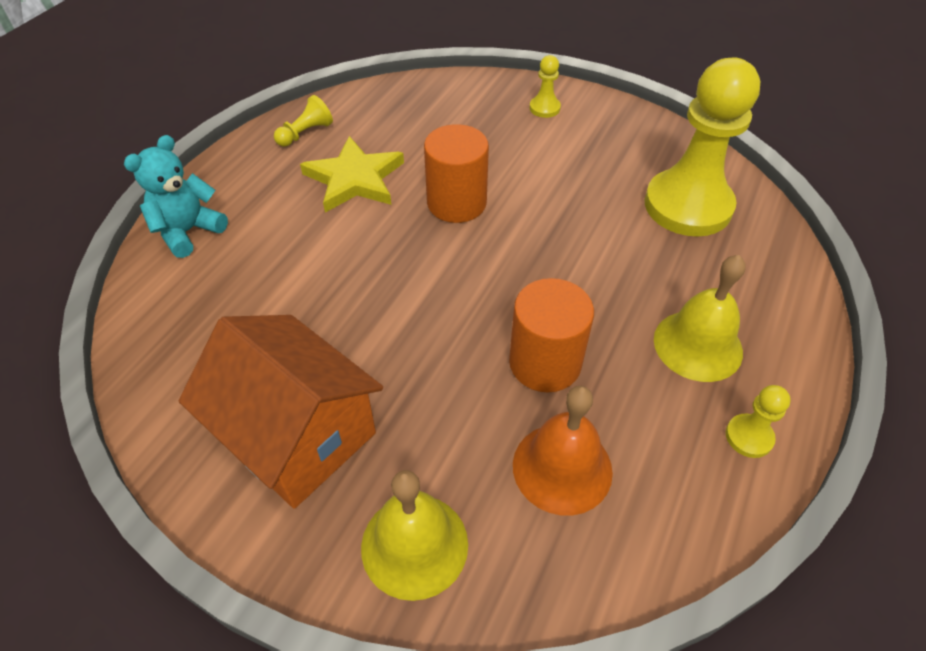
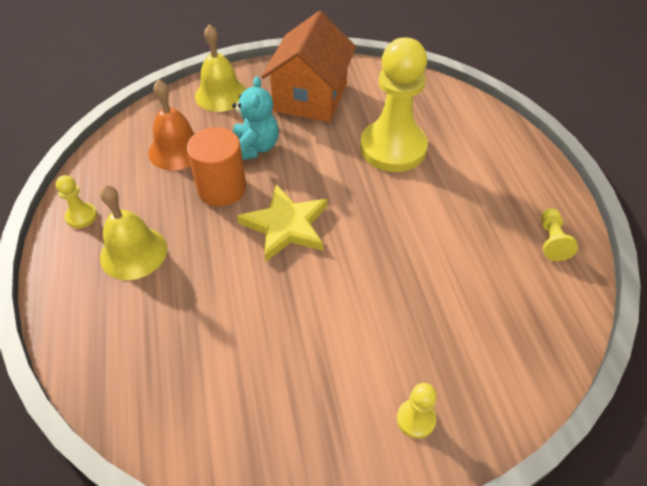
camera: 140 degrees right, 0 degrees up
(188, 231) = (497, 136): turquoise teddy bear -> turquoise teddy bear (255, 148)
(297, 435) = (310, 97): orange house -> orange house turned 75 degrees counterclockwise
(355, 179) = (464, 228): yellow star -> yellow star (286, 225)
(456, 203) = (375, 255): orange cylinder -> none
(687, 206) = (197, 377): yellow pawn -> yellow pawn (393, 148)

